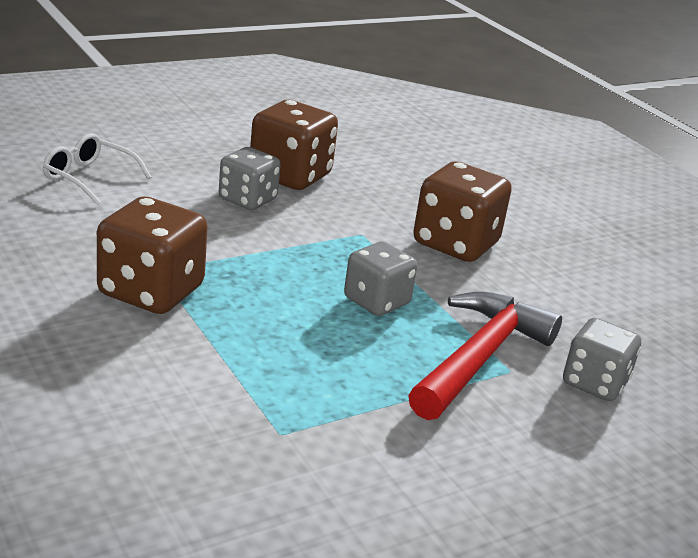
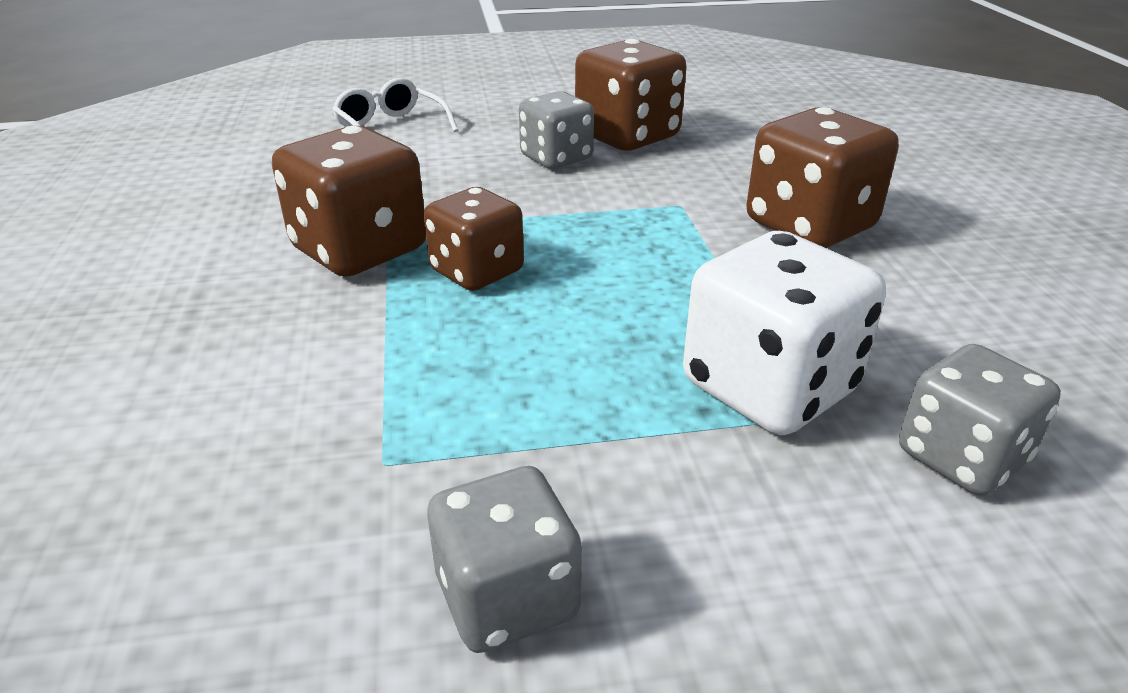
camera: 25 degrees right, 5 degrees up
(251, 300) = (477, 271): none -> brown dice
(376, 301) = (650, 290): grey dice -> grey dice (507, 597)
(480, 357) = (769, 388): red hammer -> white dice

